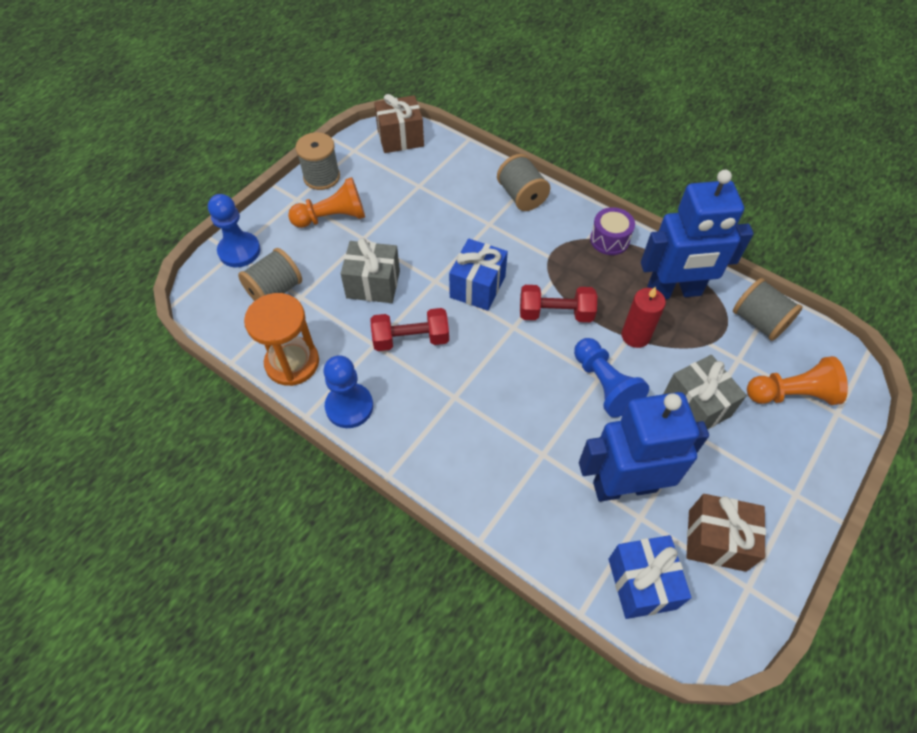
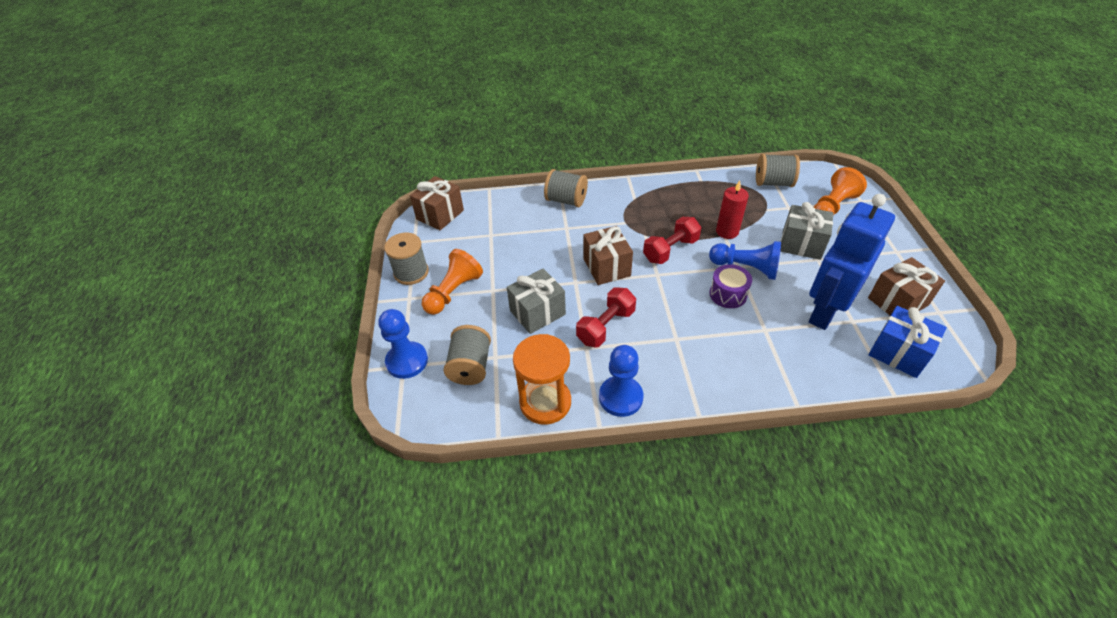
camera: 40 degrees left, 10 degrees down
(477, 287) = (606, 267): blue gift -> brown gift
(609, 240) = (647, 192): purple drum -> purple drum (728, 294)
(674, 291) = (715, 196): blue robot -> none

